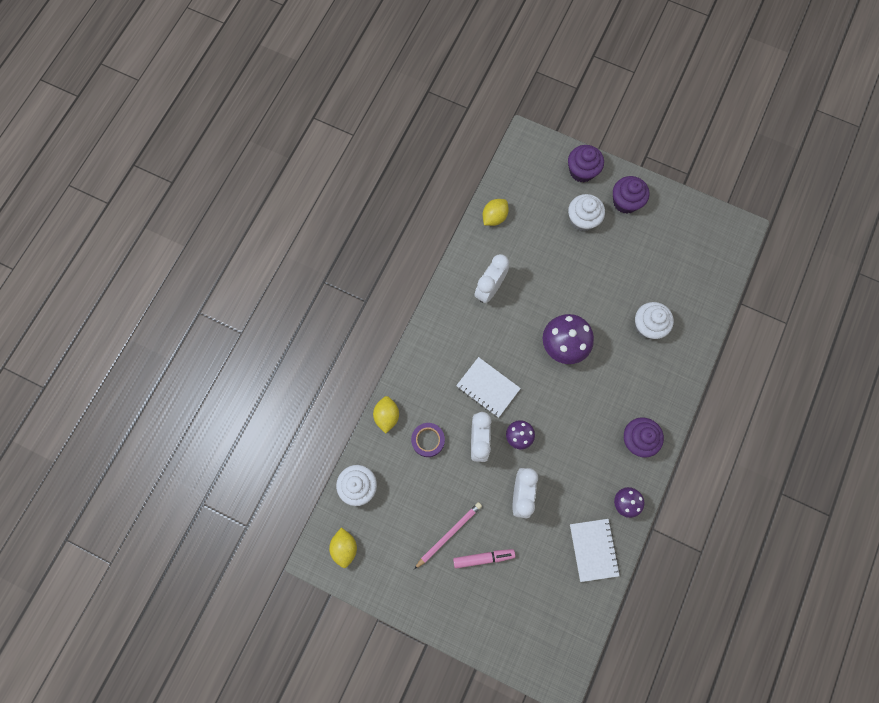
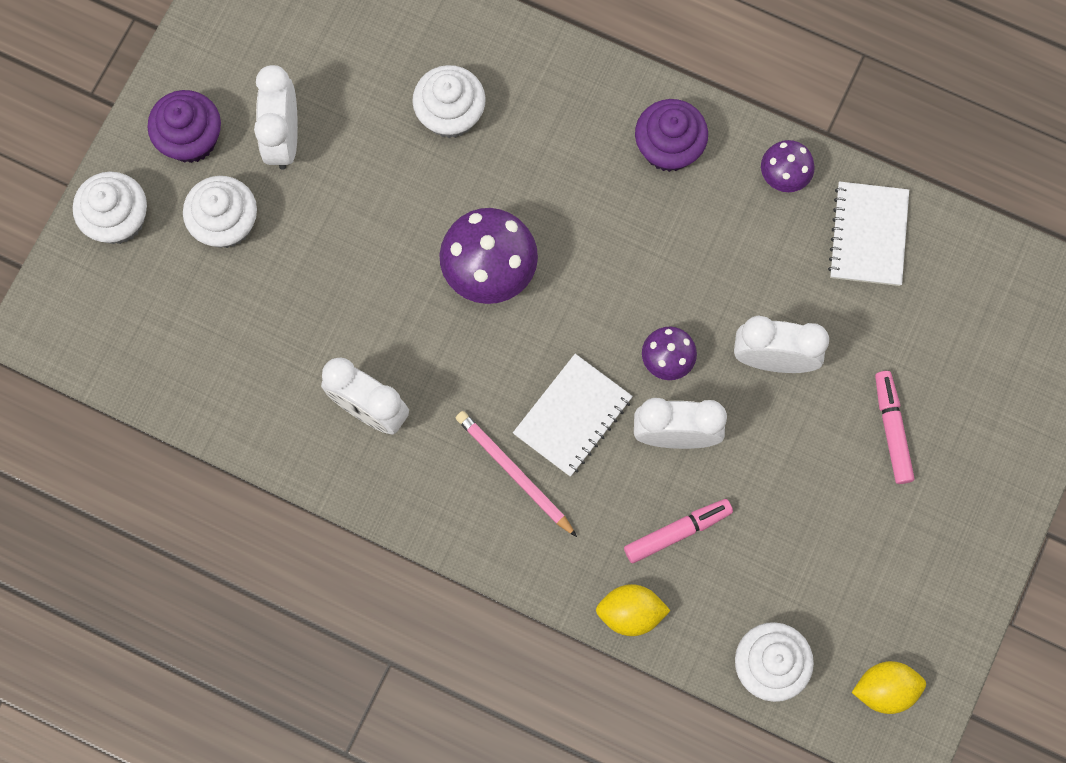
camera: 90 degrees left, 0 degrees up
(428, 440) = (677, 532): purple tape -> pink marker
(448, 534) = (852, 492): pink pencil -> pink pencil (514, 473)
(494, 217) = (213, 397): yellow lemon -> none
(582, 171) = (118, 219): purple cupcake -> white cupcake
(593, 549) = (868, 235): white notebook -> white notebook turned 75 degrees counterclockwise
(629, 244) = (283, 138): none -> white clock

